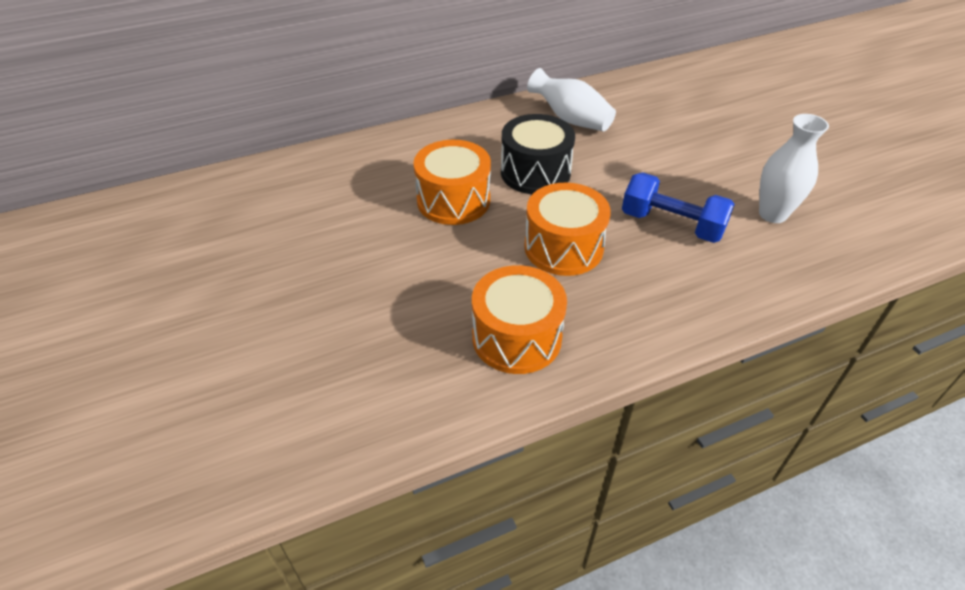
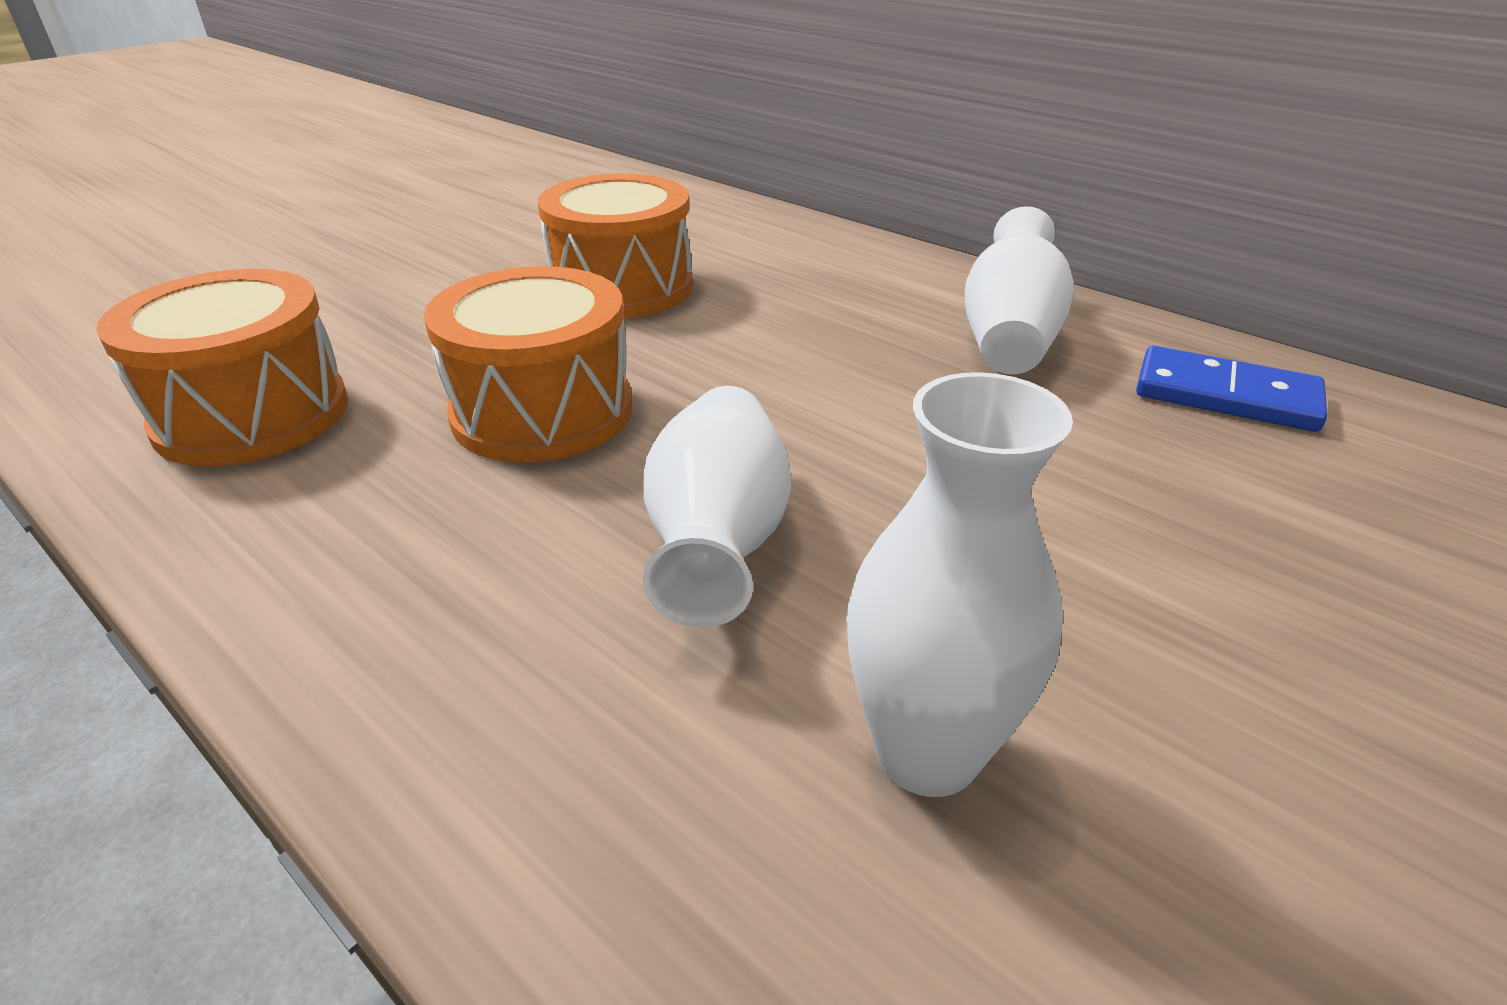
camera: 65 degrees right, 10 degrees down
(535, 172) = (773, 337): black drum -> none
(636, 97) = (1226, 396): none -> blue domino
(672, 224) = (718, 541): blue dumbbell -> white vase

